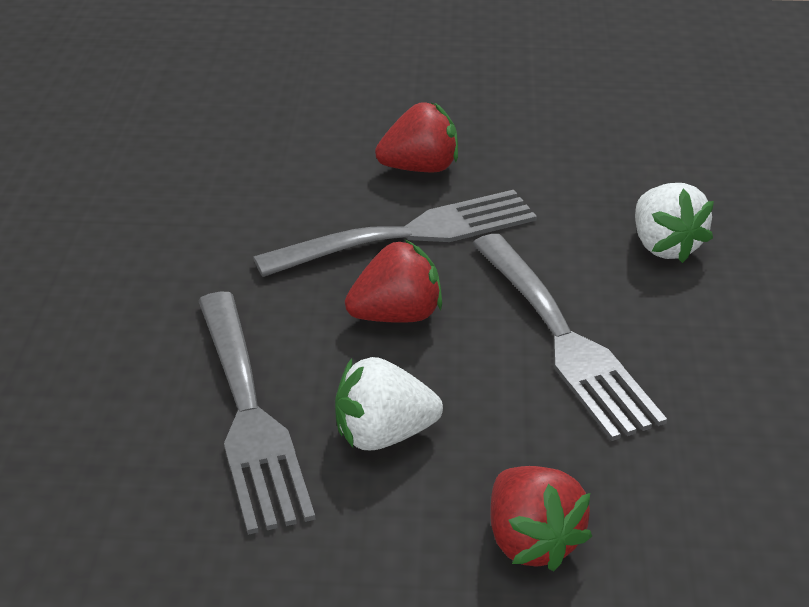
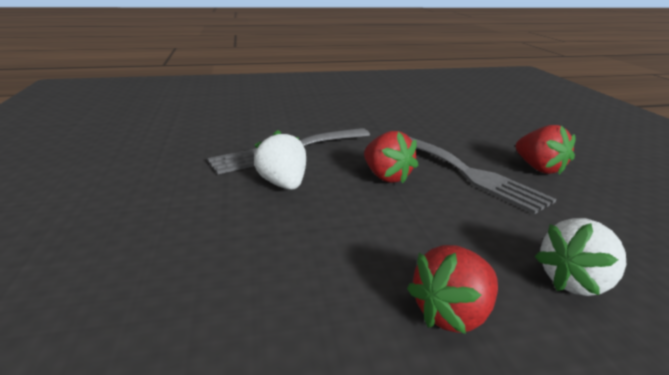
camera: 75 degrees right, 10 degrees down
(531, 541) = (200, 239): red strawberry -> red strawberry (452, 313)
(564, 340) = (404, 237): grey fork -> none

